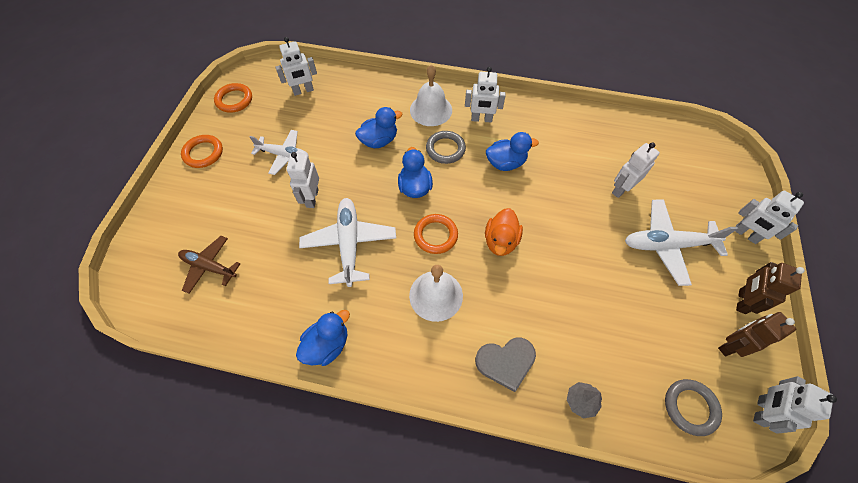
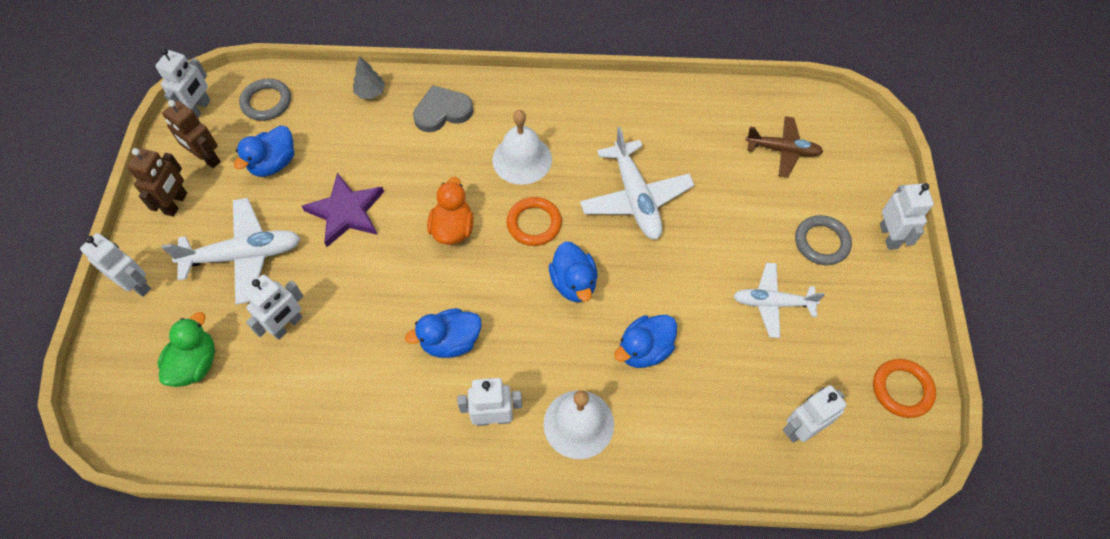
camera: 170 degrees right, 0 degrees up
(203, 153) = (885, 288): orange ring -> none
(312, 198) = (704, 247): white robot -> white robot (889, 236)
(327, 345) = (622, 100): blue duck -> blue duck (274, 164)
(445, 149) = (542, 351): grey ring -> grey ring (821, 242)
(589, 269) = (346, 212): none -> purple star
(679, 174) = (195, 364): none -> green duck
(730, 345) = (207, 158): brown robot -> brown robot turned 75 degrees clockwise

